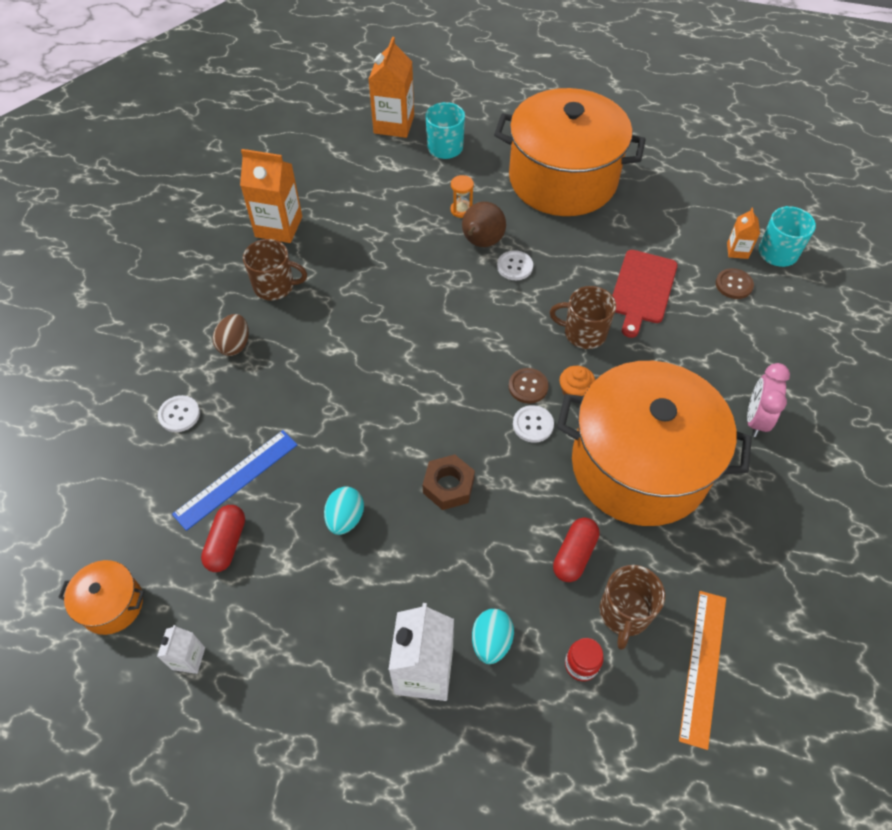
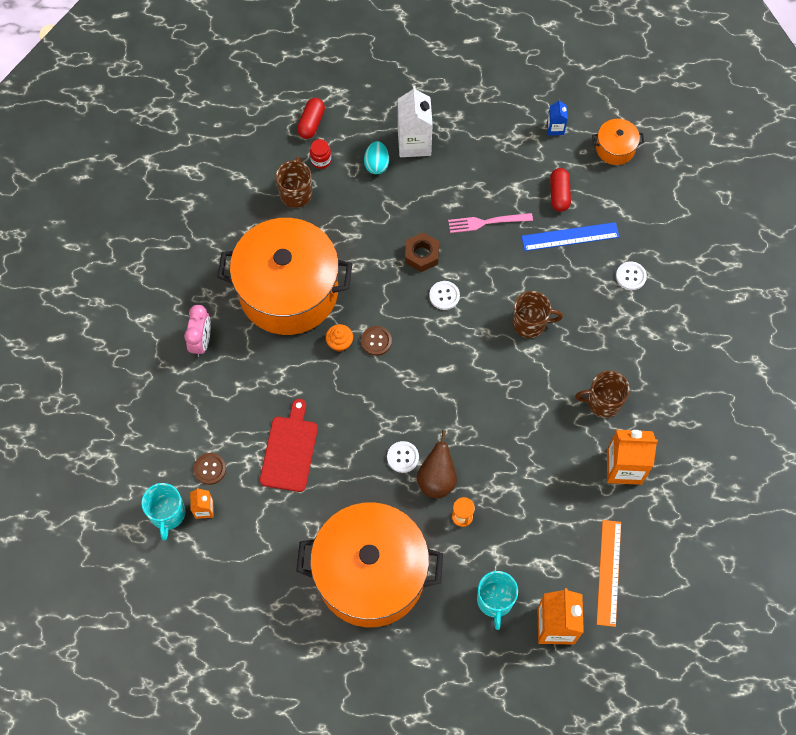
camera: 170 degrees right, 10 degrees up
(188, 658) = (555, 128): white carton -> blue carton
(235, 345) = (614, 340): brown egg -> none
(236, 479) = (570, 237): blue ruler -> blue ruler turned 45 degrees clockwise
(345, 518) = (486, 222): turquoise egg -> pink fork
(533, 424) = (368, 310): white button -> white button (444, 296)
(574, 555) = (330, 223): red capsule -> red capsule (311, 123)
(583, 333) = (337, 397): brown mug -> brown mug (530, 323)
(703, 666) = (247, 171): orange ruler -> orange ruler (609, 572)

